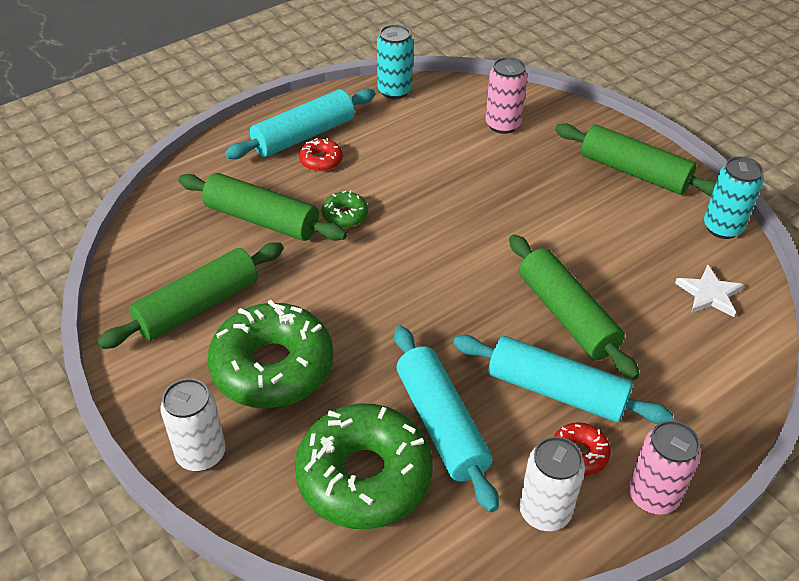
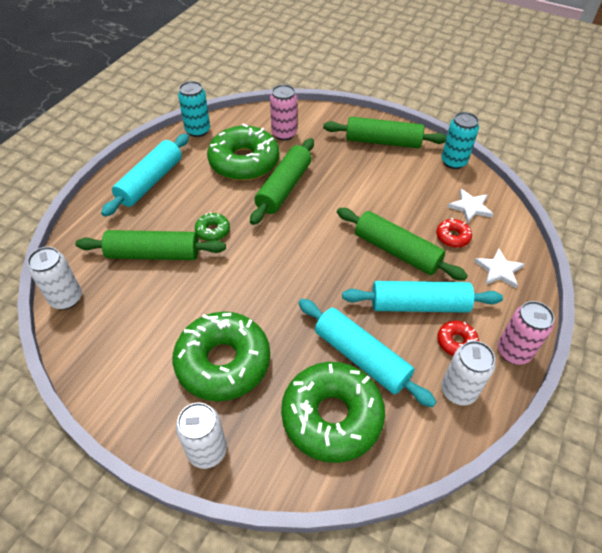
camera: 25 degrees left, 5 degrees up
(142, 236) = (66, 298): none -> white can
(198, 306) = (141, 337): green rolling pin -> green rolling pin (284, 188)
(321, 160) = (173, 196): red donut -> red donut (452, 237)
(430, 145) = (244, 162): none -> green donut
(699, 387) = (499, 270): none -> white star

